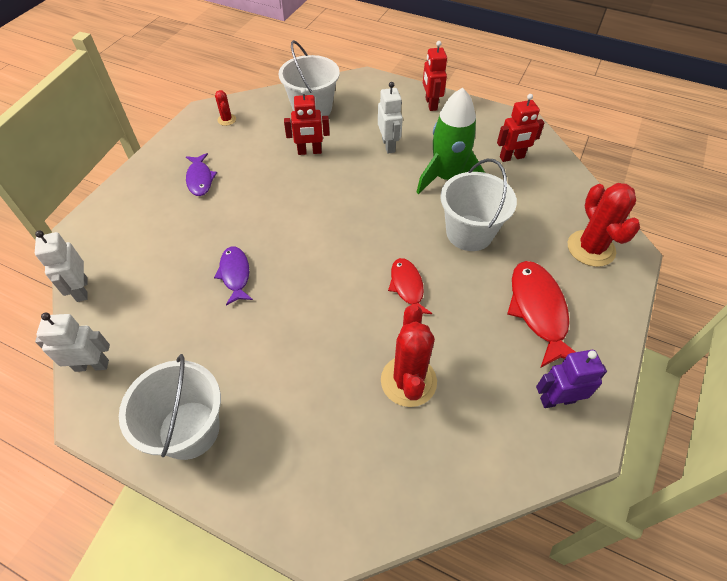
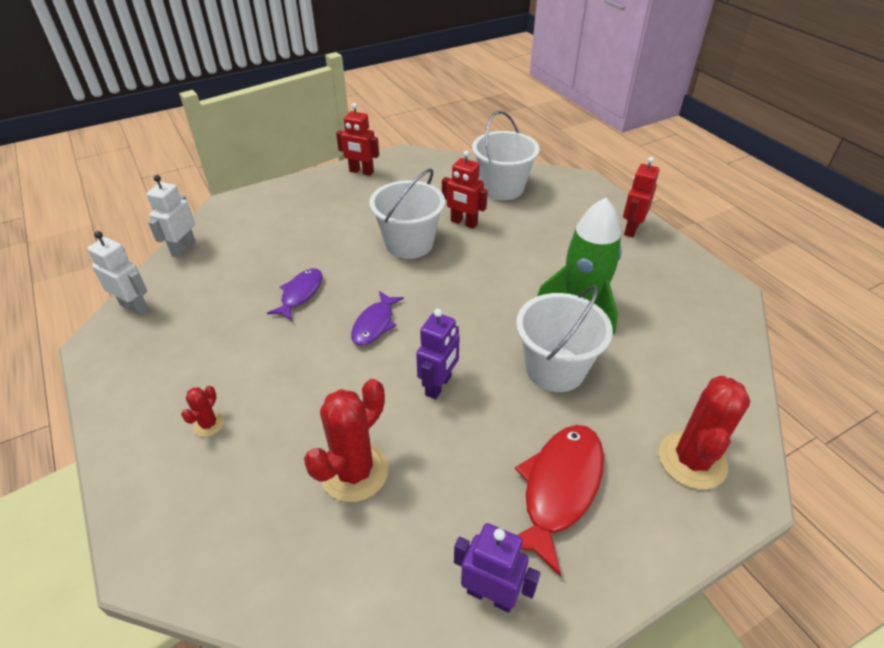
camera: 35 degrees right, 10 degrees down
(189, 429) = (145, 396): white bucket -> white bucket (409, 243)
(200, 179) = (348, 206): purple fish -> purple fish (375, 324)
(227, 120) = (416, 168): red cactus -> red cactus (208, 424)
(388, 145) = (547, 249): white robot -> none
(407, 287) = (438, 385): red fish -> purple robot
(512, 157) = (679, 318): red robot -> red robot (361, 172)

